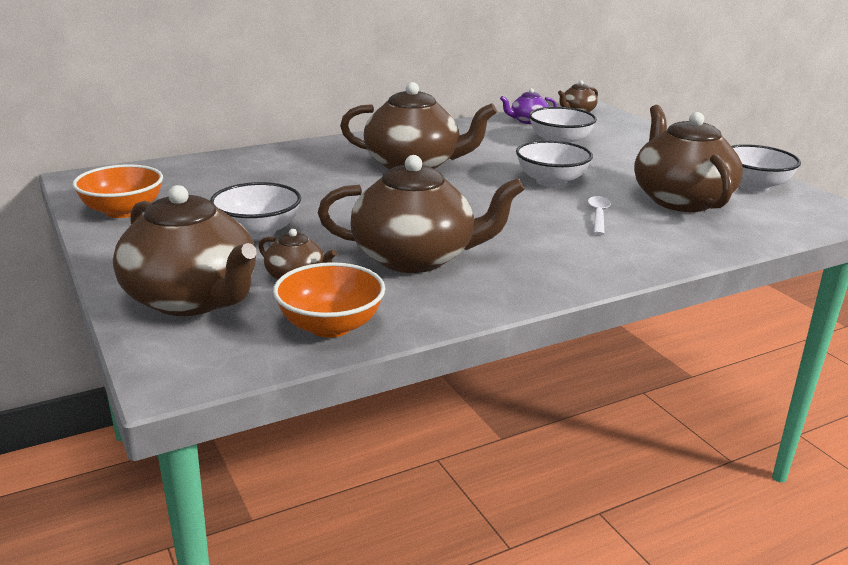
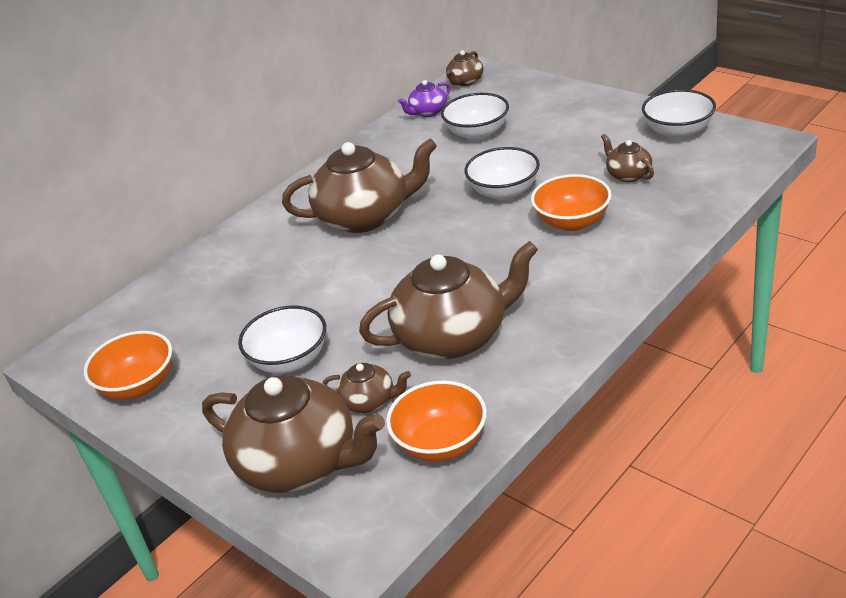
camera: 15 degrees left, 10 degrees up
(598, 215) = (572, 222): white spoon -> orange bowl
(680, 200) = (628, 174): brown teapot -> brown teapot, size x0.46

